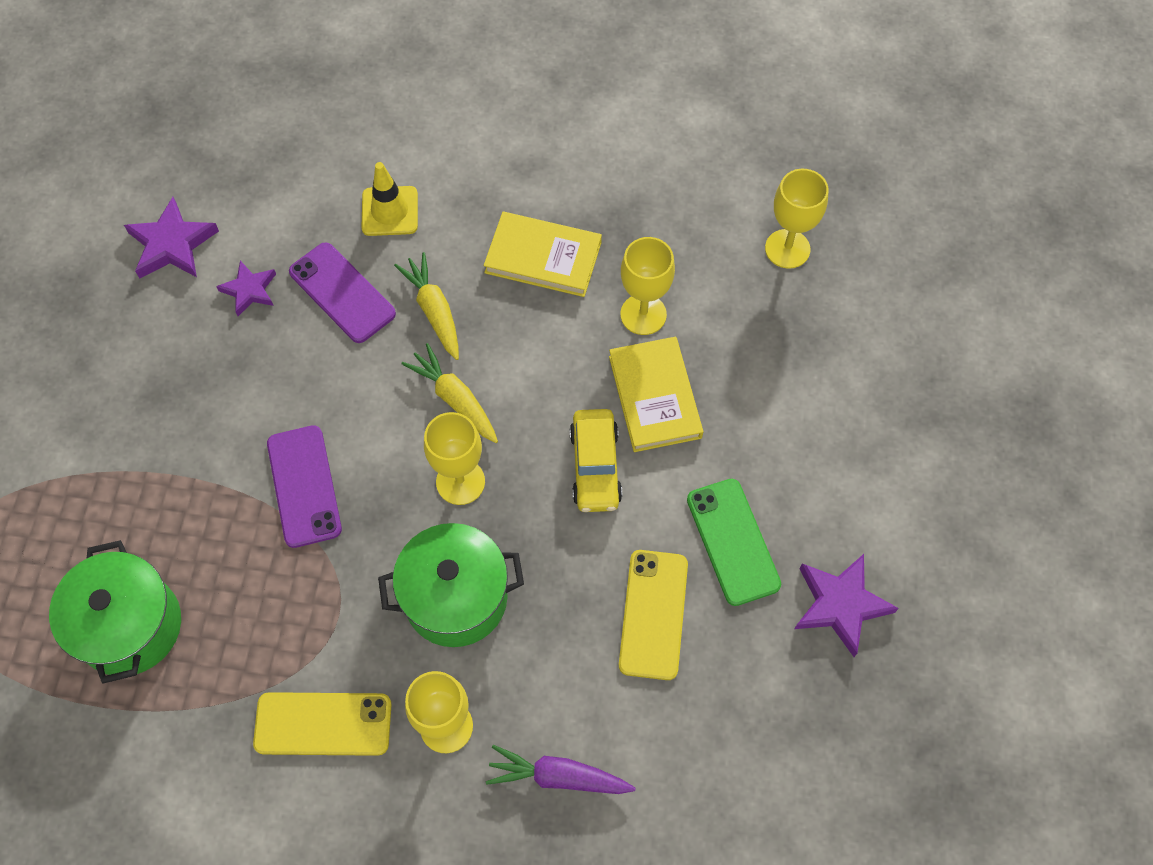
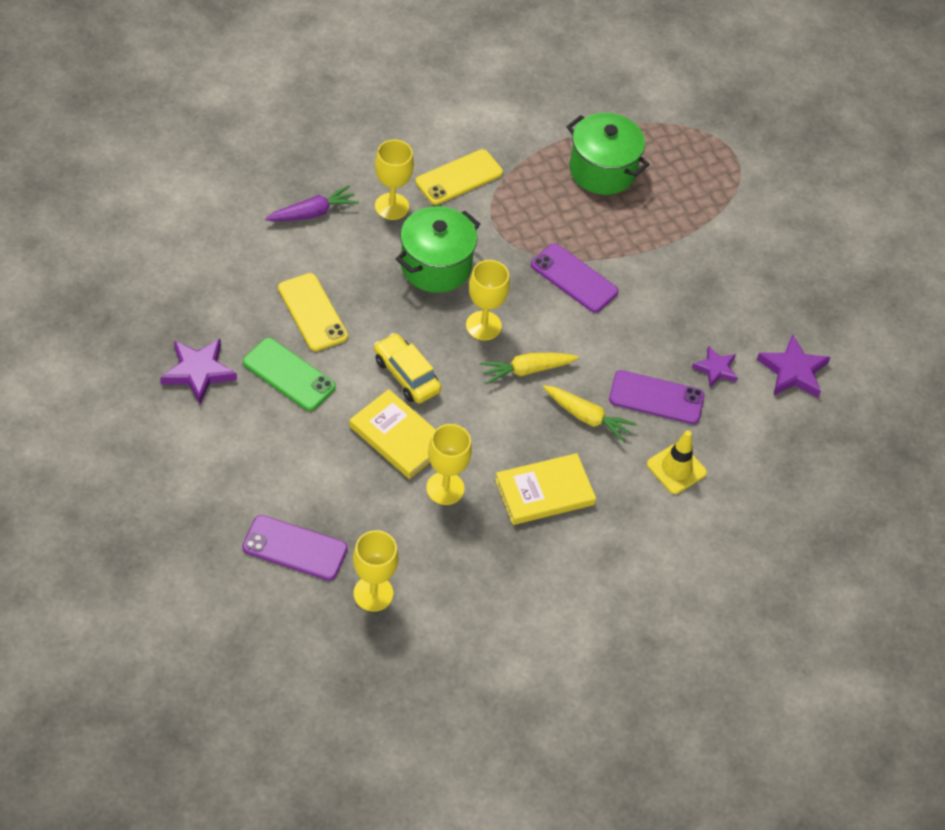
camera: 140 degrees right, 10 degrees down
(455, 399) = (527, 370): yellow carrot -> yellow carrot turned 150 degrees clockwise
(841, 333) = (295, 548): none -> purple phone

